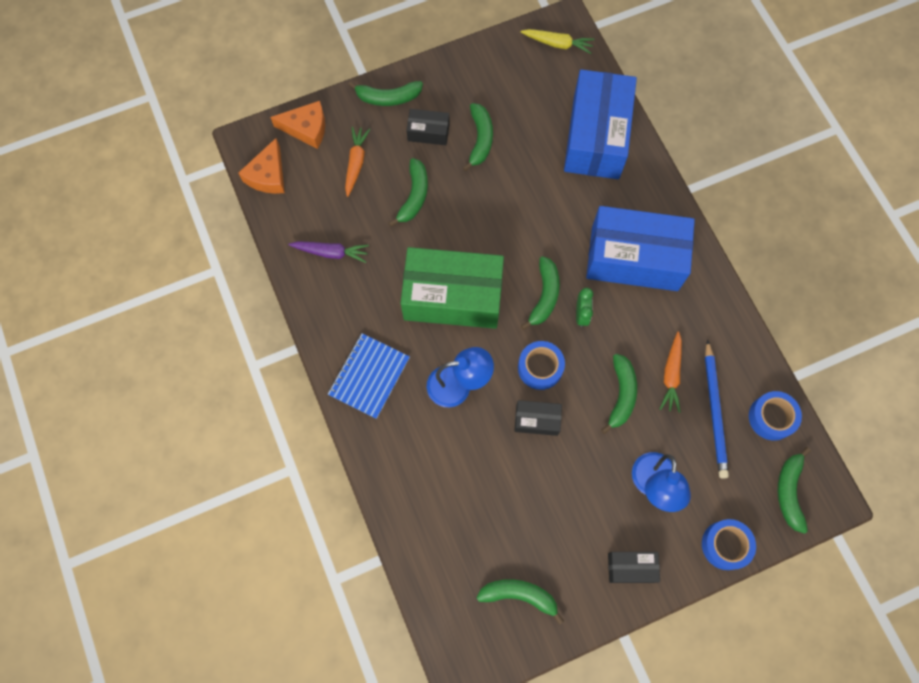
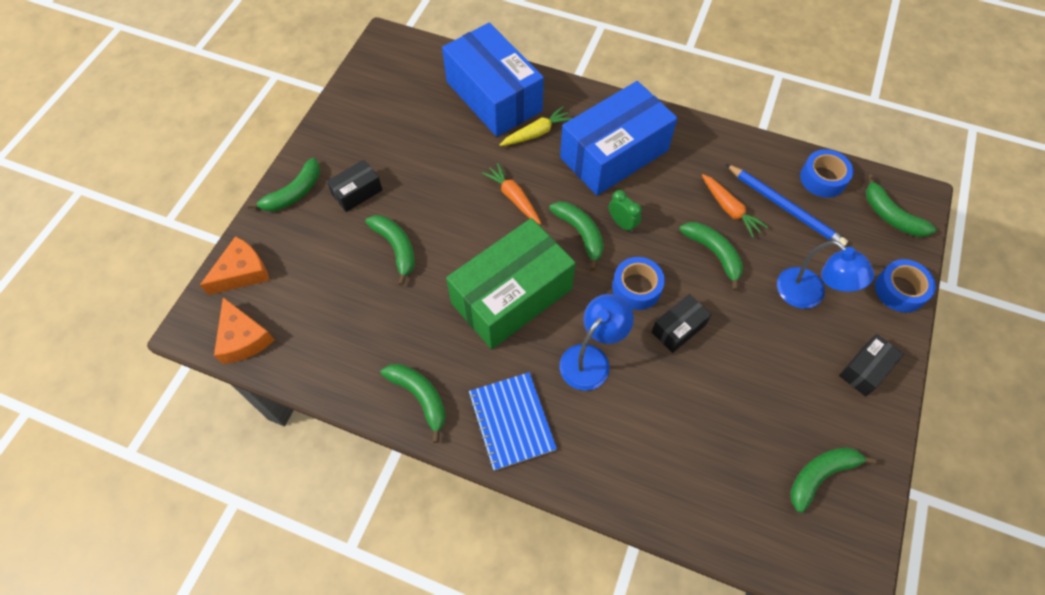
camera: 45 degrees left, 10 degrees down
(331, 253) = (370, 352): purple carrot -> none
(356, 163) = (318, 263): orange carrot -> orange carrot (513, 197)
(480, 139) = (406, 165): green banana -> green banana (420, 397)
(557, 44) = (395, 57): yellow carrot -> yellow carrot (536, 133)

